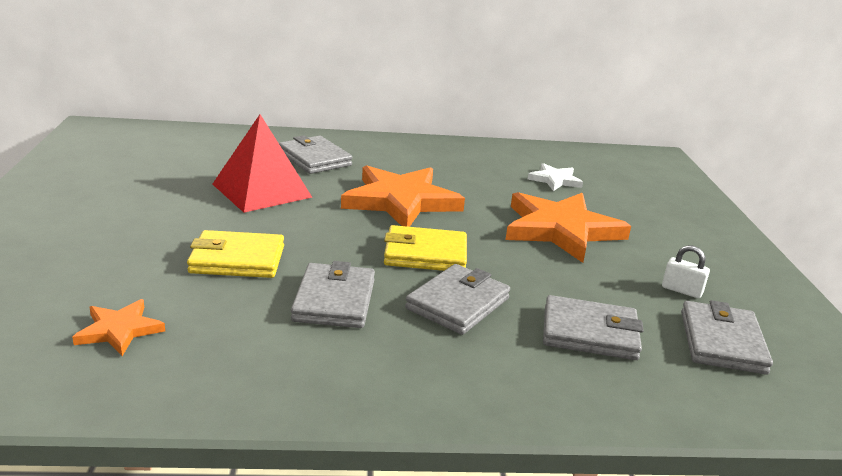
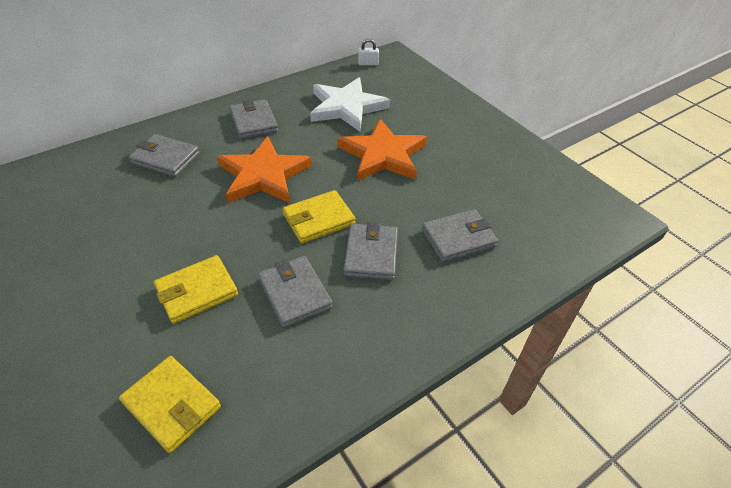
camera: 30 degrees left, 20 degrees up
(119, 330) = (172, 405): orange star -> yellow wallet
(262, 190) = (153, 211): red pyramid -> none
(555, 180) = (347, 107): white star -> white star, size x2.03
(681, 290) = (481, 176): white padlock -> white padlock (368, 64)
(722, 342) = (525, 208): grey wallet -> grey wallet (254, 122)

